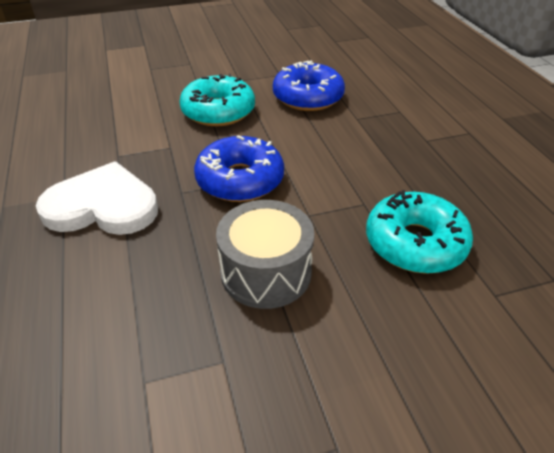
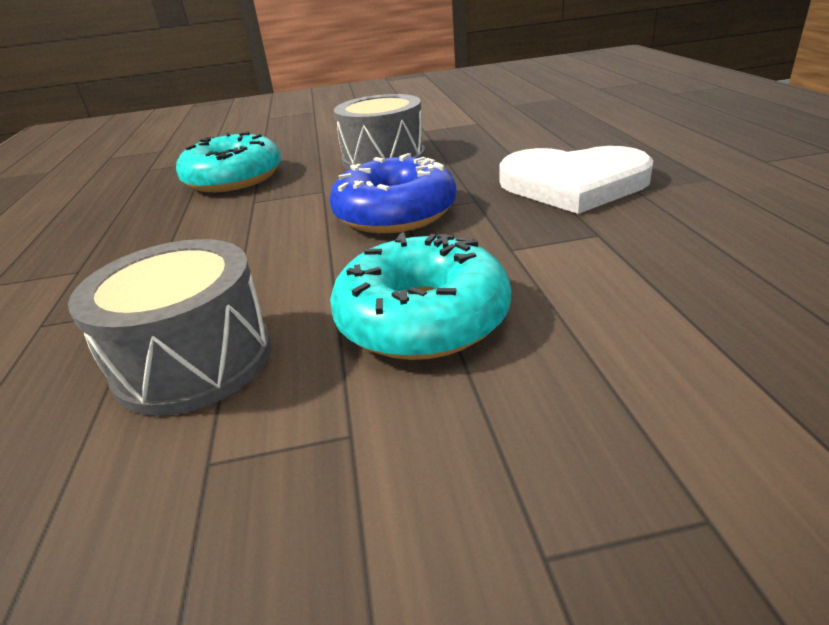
camera: 170 degrees left, 10 degrees down
(308, 97) = (194, 360): blue donut -> grey drum

